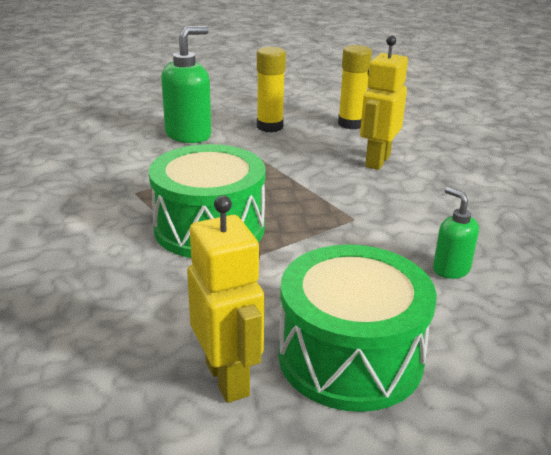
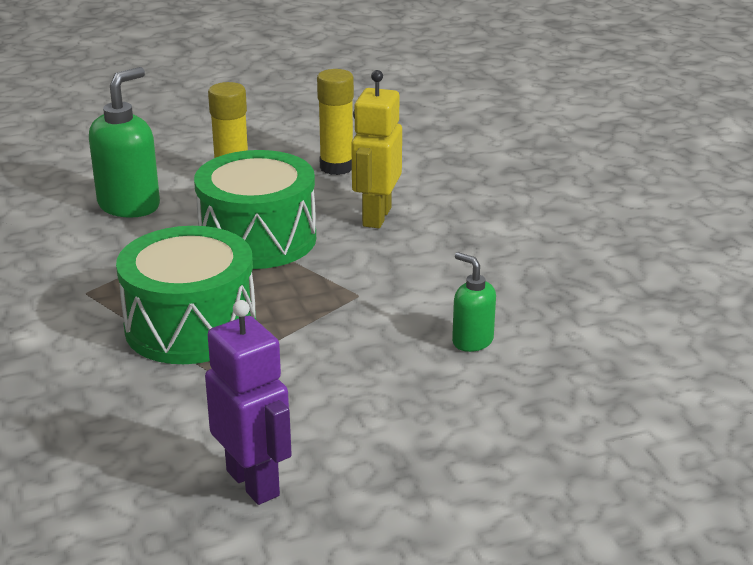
camera: 10 degrees left, 0 degrees up
(228, 378) = (254, 483): yellow robot -> purple robot
(350, 357) = (375, 445): green drum -> green drum (258, 239)

